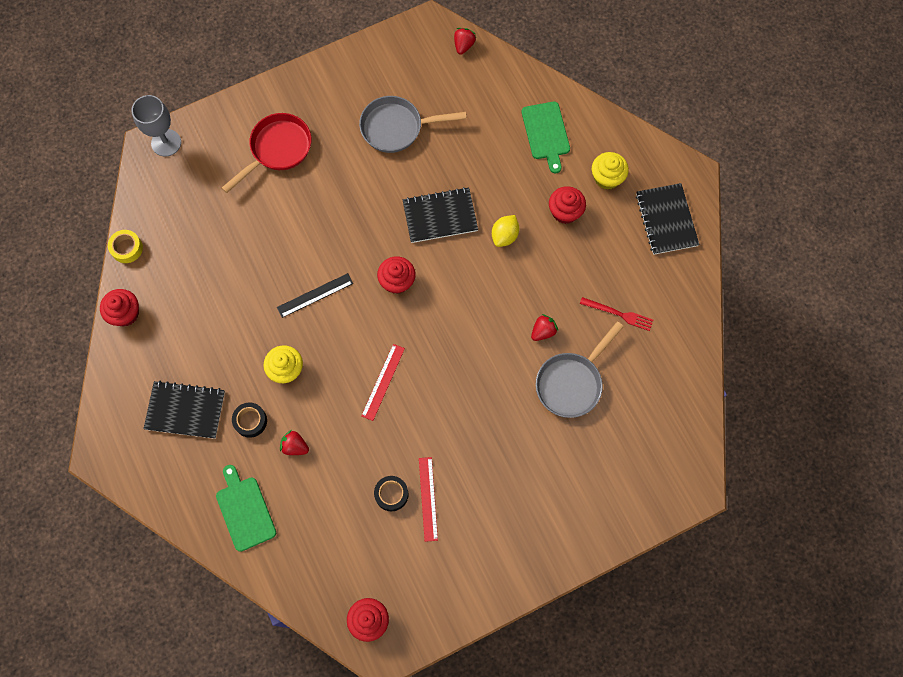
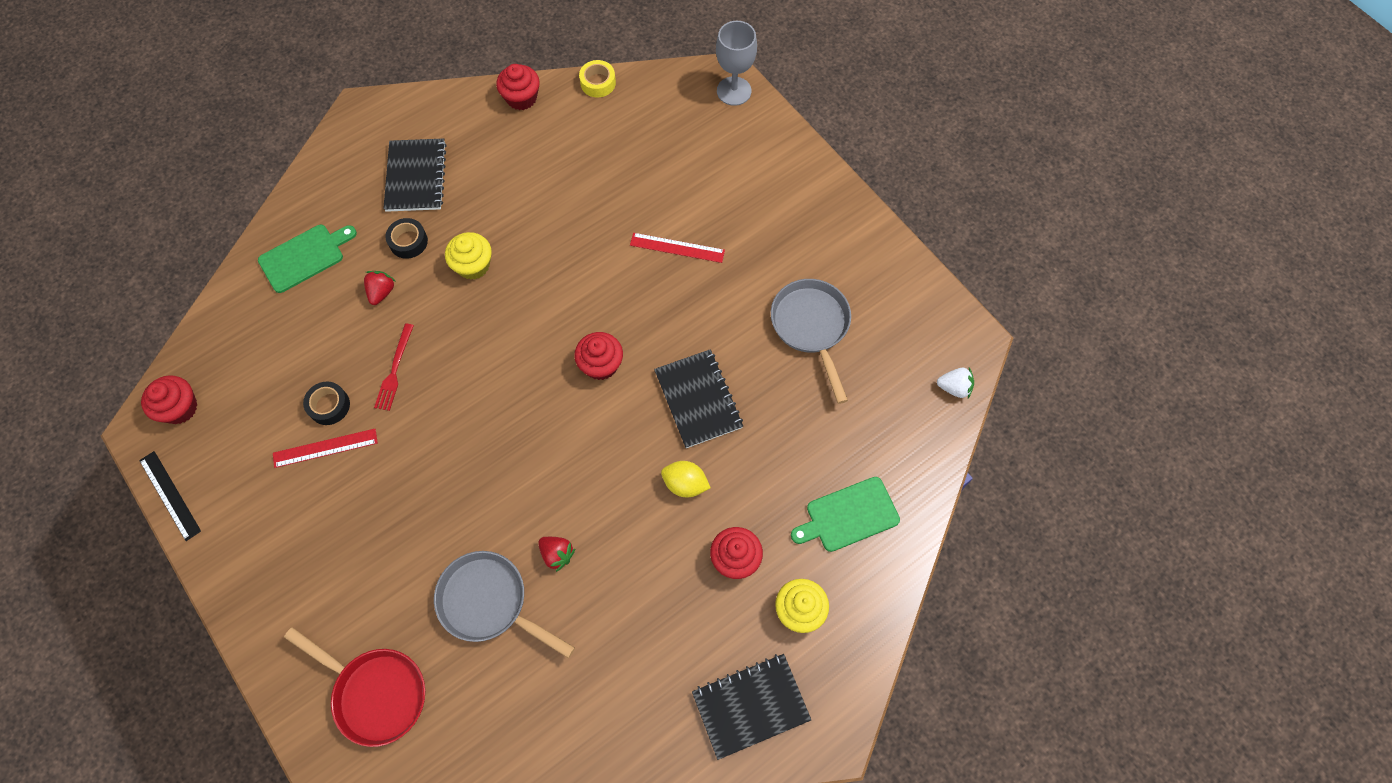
camera: 80 degrees right, 5 degrees down
(277, 149) = (750, 202): red pan -> red pan (375, 692)
(315, 295) = (569, 277): black ruler -> black ruler (170, 495)
(383, 382) = (468, 372): red ruler -> red ruler (677, 248)
(463, 45) = (954, 387): red strawberry -> white strawberry
(619, 314) = (595, 654): red fork -> red fork (394, 370)

